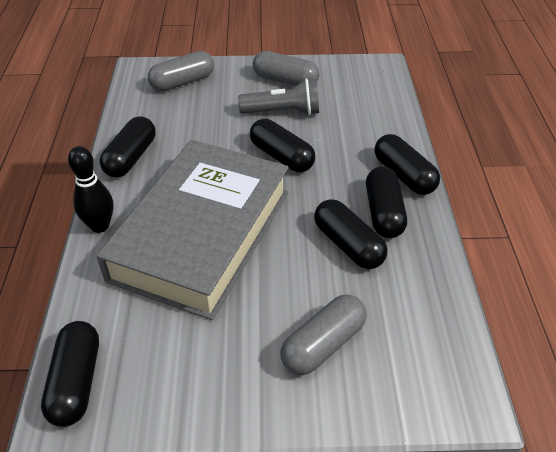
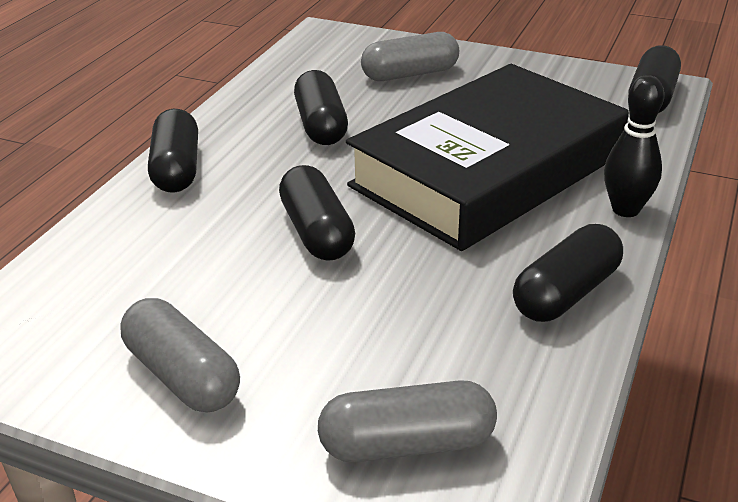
camera: 155 degrees left, 10 degrees down
(202, 235) = (487, 170): grey book -> black book
(283, 112) = (251, 304): grey flashlight -> none
(383, 213) = (250, 141): black capsule -> none

